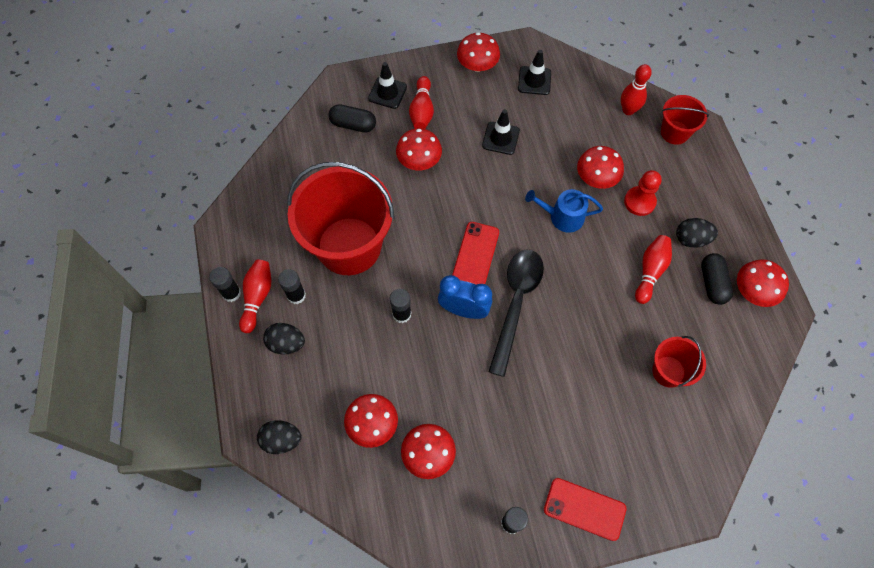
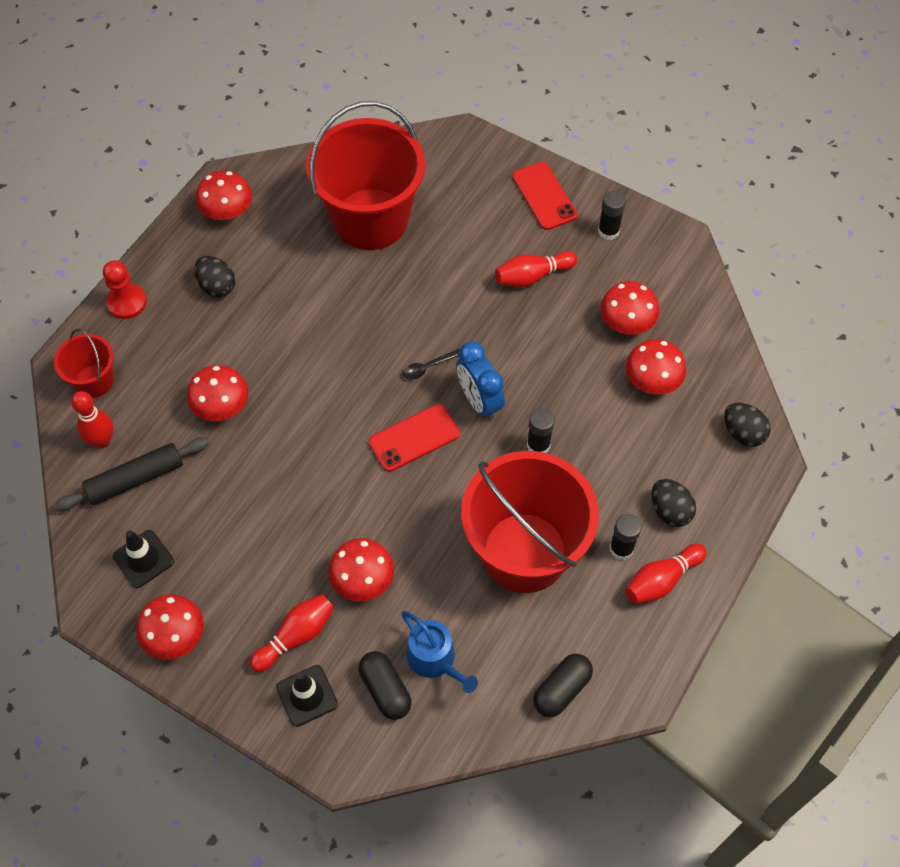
camera: 135 degrees left, 5 degrees down
(231, 293) = (684, 607): black glue stick -> none
(500, 138) = (256, 527): black traffic cone -> none
(516, 303) = (428, 367): black spoon -> black spoon, size x0.40
(562, 217) = (297, 401): blue watering can -> blue watering can (435, 660)
(587, 108) = (135, 479): none -> black rolling pin
(639, 202) = (214, 352): red pawn -> red pawn (127, 302)
(650, 271) = (285, 293): red bowling pin -> red bowling pin (532, 276)
(668, 371) = (370, 219): red bucket -> red bucket, size x2.10
(712, 283) = (249, 243): black capsule -> black capsule (561, 689)

